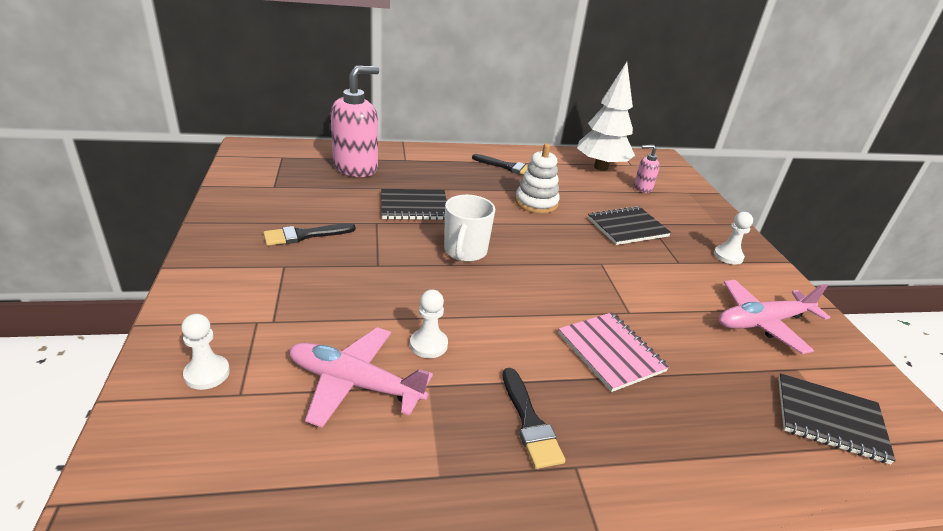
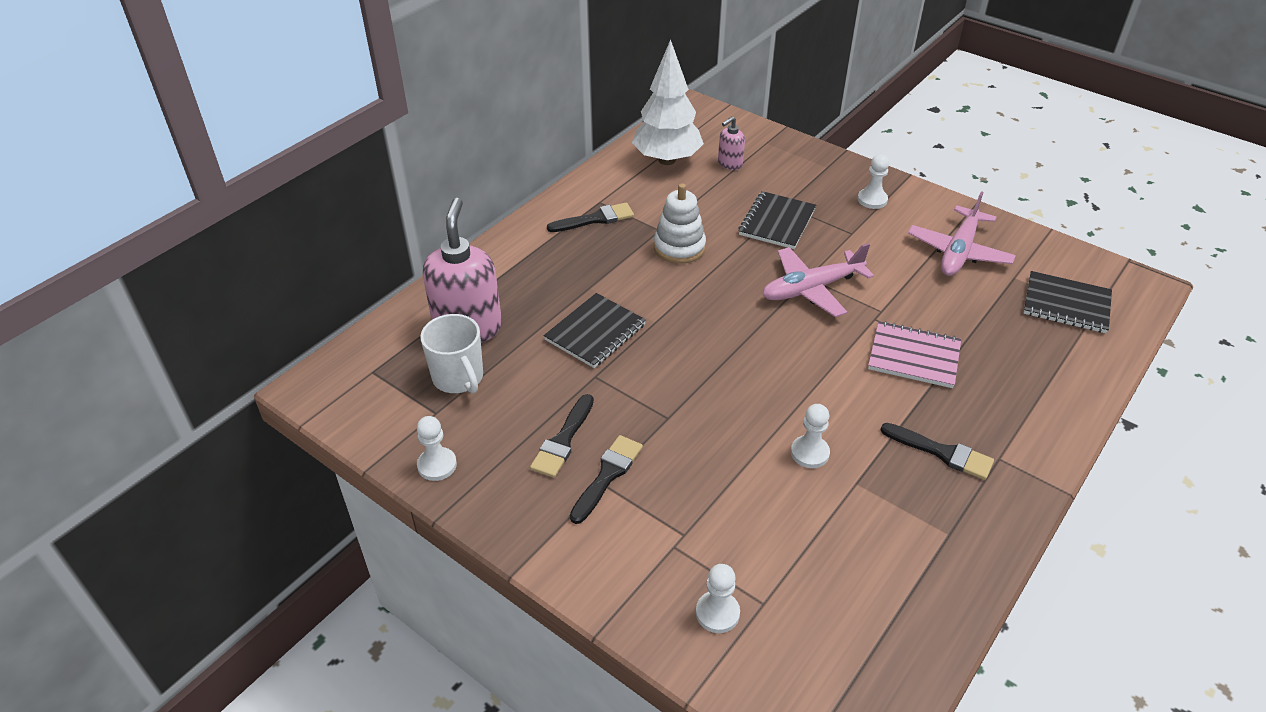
camera: 40 degrees left, 10 degrees up
(231, 204) = (437, 465): none -> white pawn
(293, 264) = (607, 475): none -> black brush
(354, 384) = (815, 525): pink plane -> pink plane (811, 289)
(465, 251) = (706, 347): white mug -> white mug (458, 378)
(830, 419) = (1066, 304): black notebook -> black notebook turned 45 degrees clockwise

